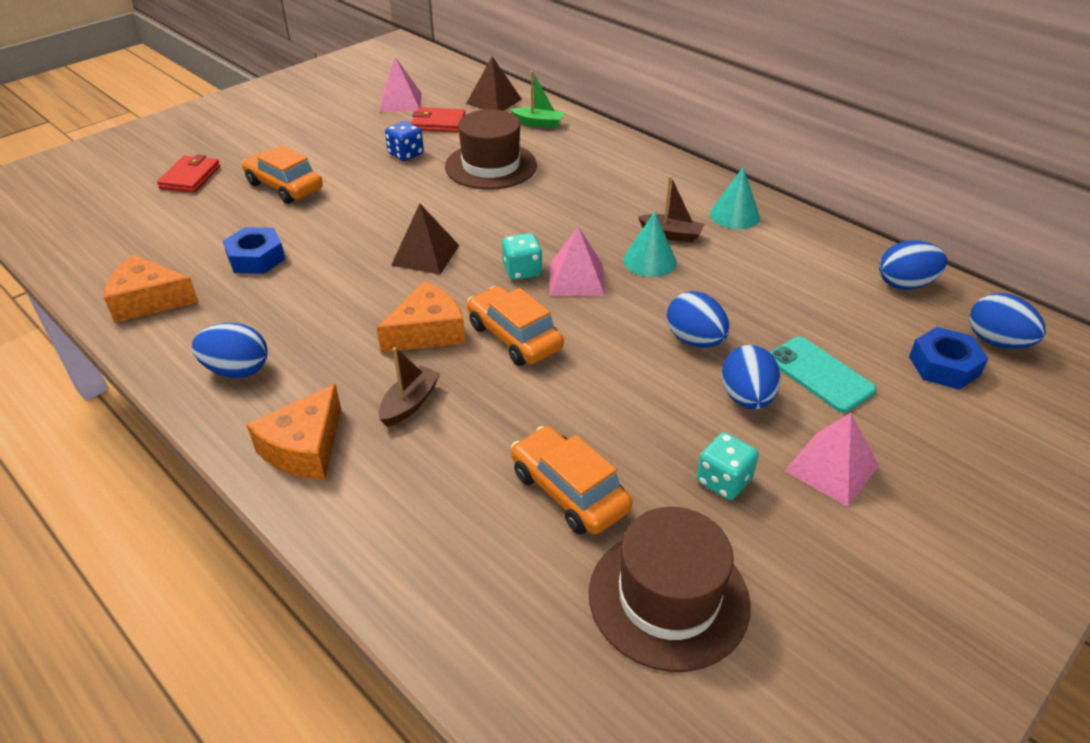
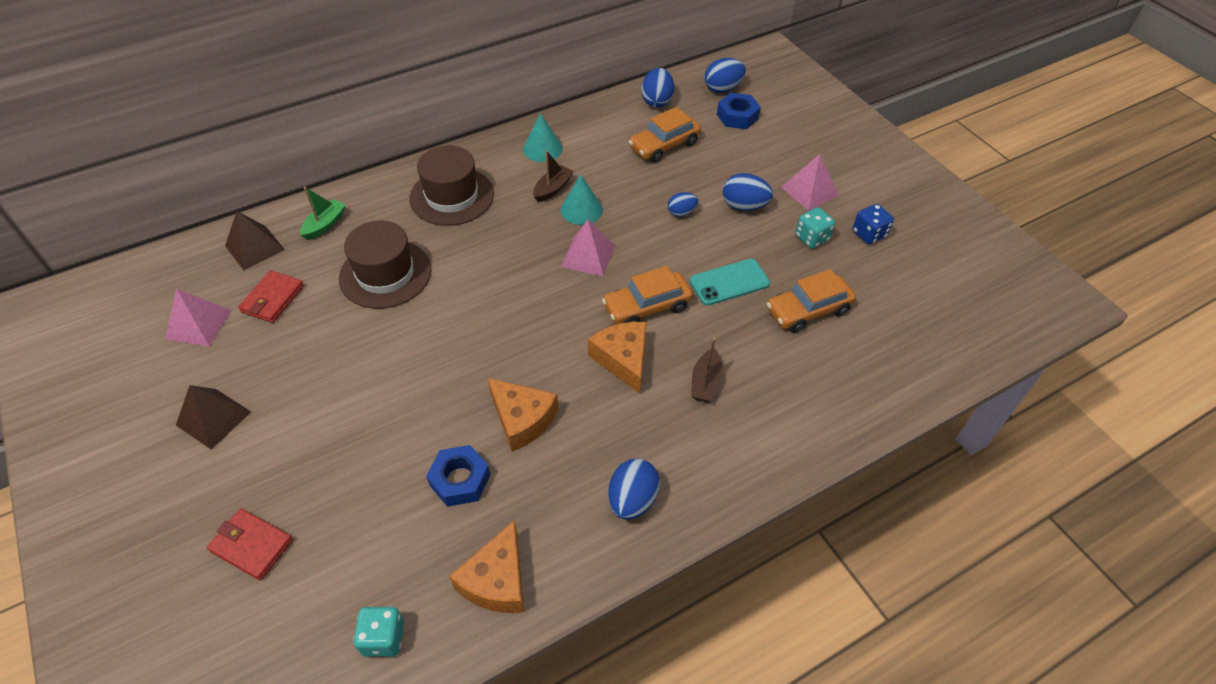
camera: 75 degrees left, 10 degrees up
(284, 187) = (329, 448): orange car -> orange car (664, 145)
(304, 447) = (738, 454): orange cheese -> orange cheese (522, 419)
(406, 154) = (323, 335): blue dice -> blue dice (869, 234)
(410, 403) = (705, 382): brown boat -> brown boat turned 120 degrees counterclockwise
(425, 255) = (513, 345): brown pyramid -> brown pyramid (213, 418)
(522, 271) = (564, 285): turquoise dice -> turquoise dice (383, 638)
(668, 598) = (893, 286): brown hat -> brown hat (452, 196)
(694, 340) = (681, 213): blue egg -> blue egg, size x0.64
(819, 374) = (731, 168): turquoise phone -> turquoise phone (729, 282)

